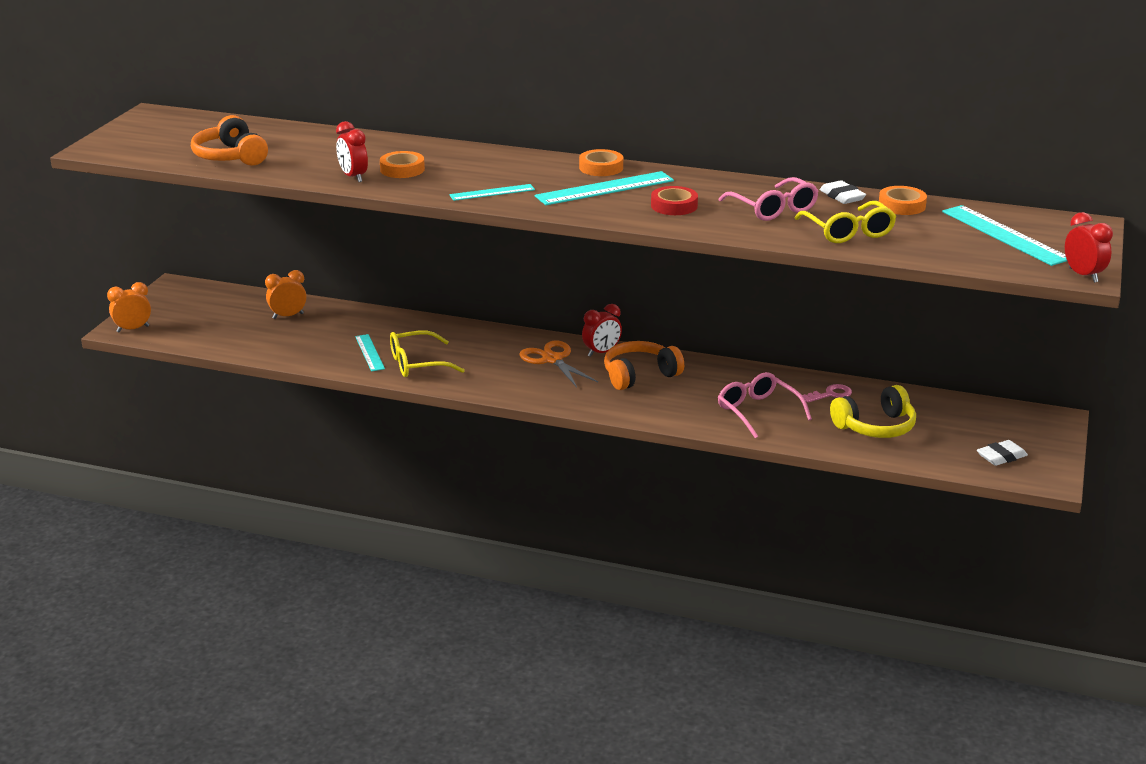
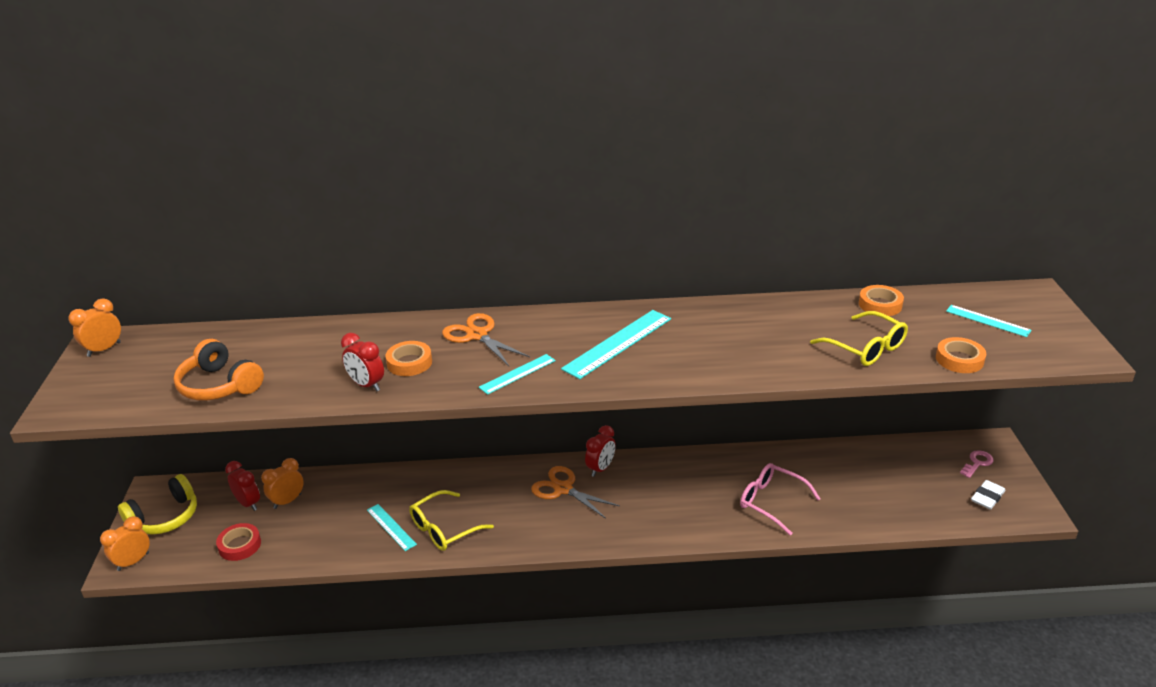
camera: 20 degrees left, 5 degrees up
(152, 119) = (104, 349): none -> orange clock
(478, 162) = (477, 335): none -> orange scissors
(601, 168) = (595, 317): orange tape -> orange tape (959, 359)
(639, 375) = (648, 487): orange headphones -> none
(674, 206) = (695, 351): red tape -> red tape (240, 545)
(773, 209) = (782, 334): pink glasses -> none
(831, 394) = (815, 465): pink key -> pink key (977, 463)
(842, 196) = (824, 305): white eraser -> none
(875, 427) = (873, 492): yellow headphones -> yellow headphones (165, 517)
(1004, 235) = (987, 321): turquoise ruler -> turquoise ruler, size x0.59
(1083, 275) = (1088, 354): red clock -> red clock (248, 503)

